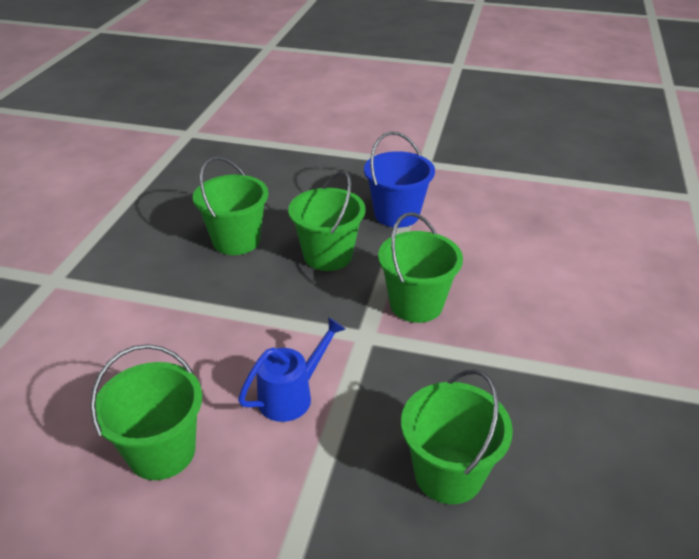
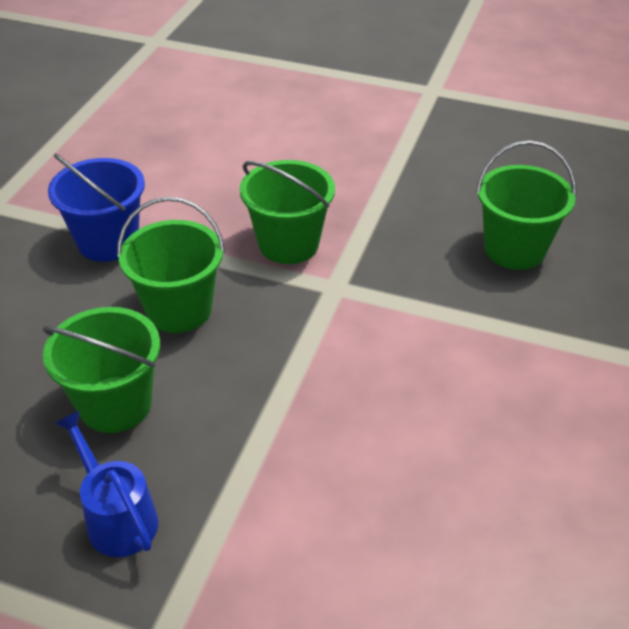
camera: 85 degrees left, 5 degrees up
(162, 451) = (507, 458): green bucket -> none
(292, 395) = (423, 348): blue watering can -> blue watering can (117, 516)

